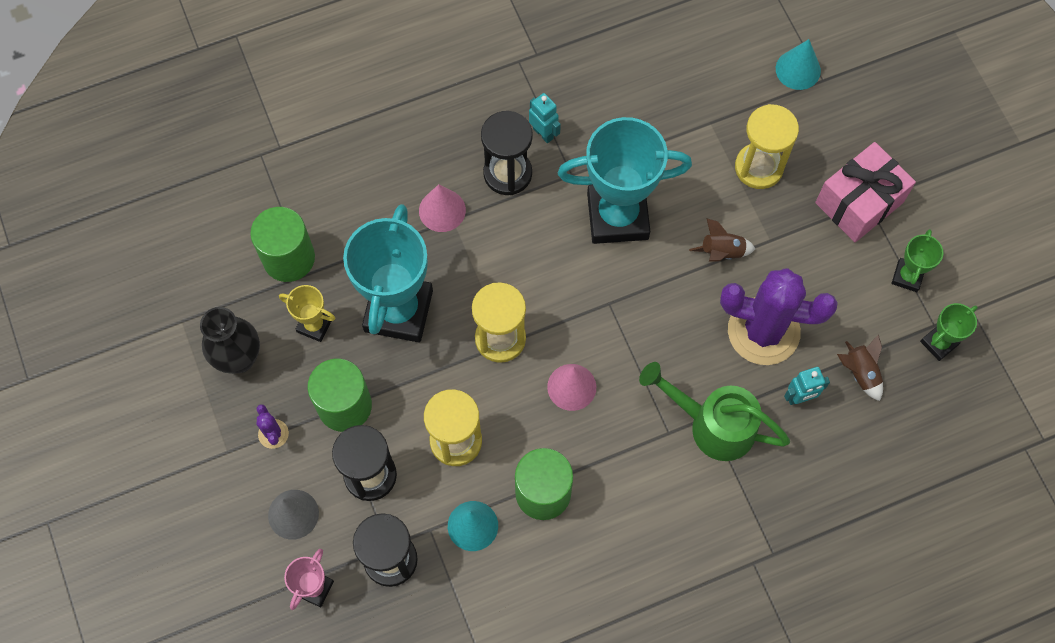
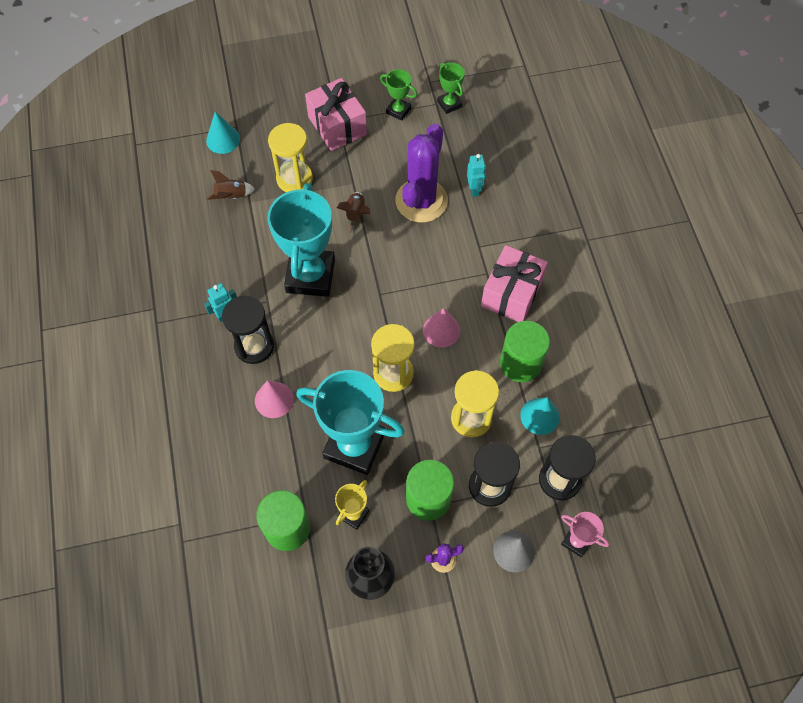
camera: 80 degrees left, 5 degrees down
(644, 469) = (511, 293): none -> pink gift
(713, 425) = (485, 245): green watering can -> none
(860, 373) = (462, 151): brown rocket -> brown rocket (231, 196)

